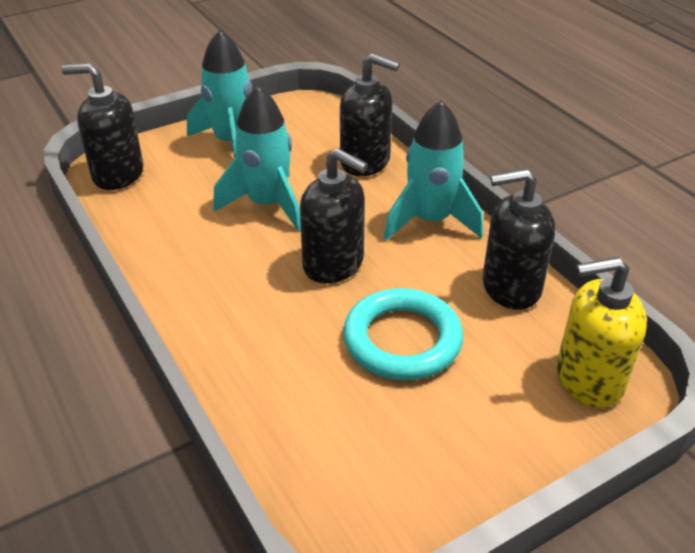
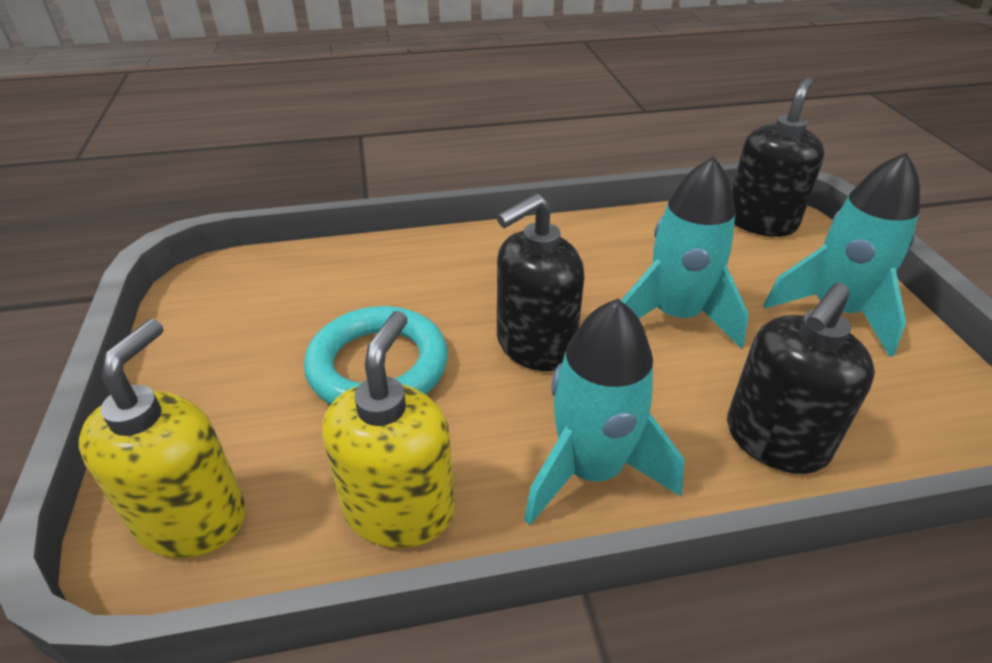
camera: 110 degrees right, 0 degrees up
(510, 287) = (399, 509): black soap dispenser -> yellow soap dispenser

